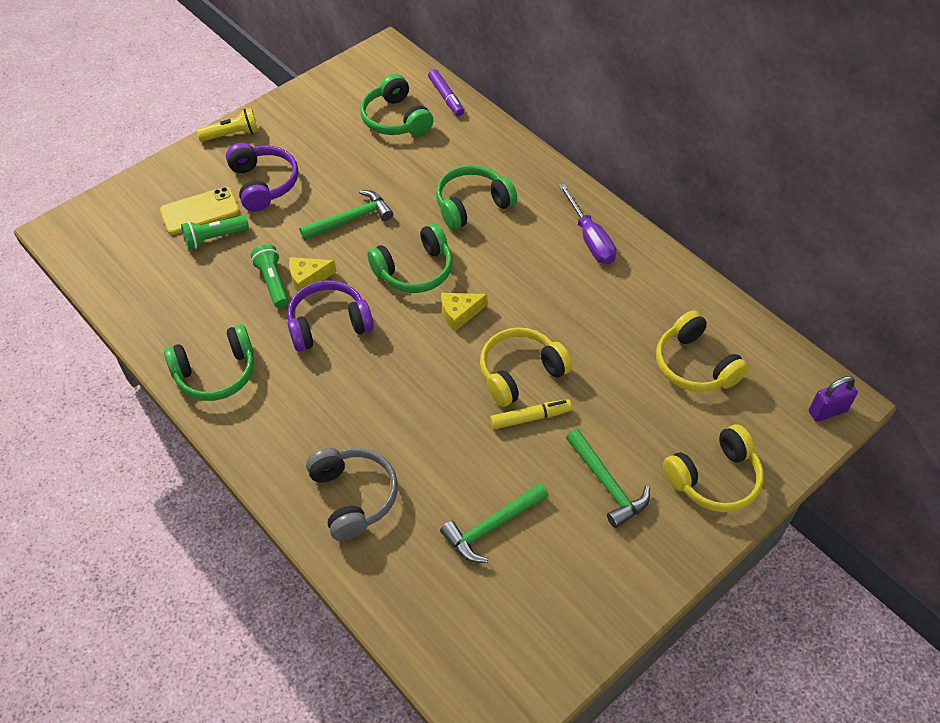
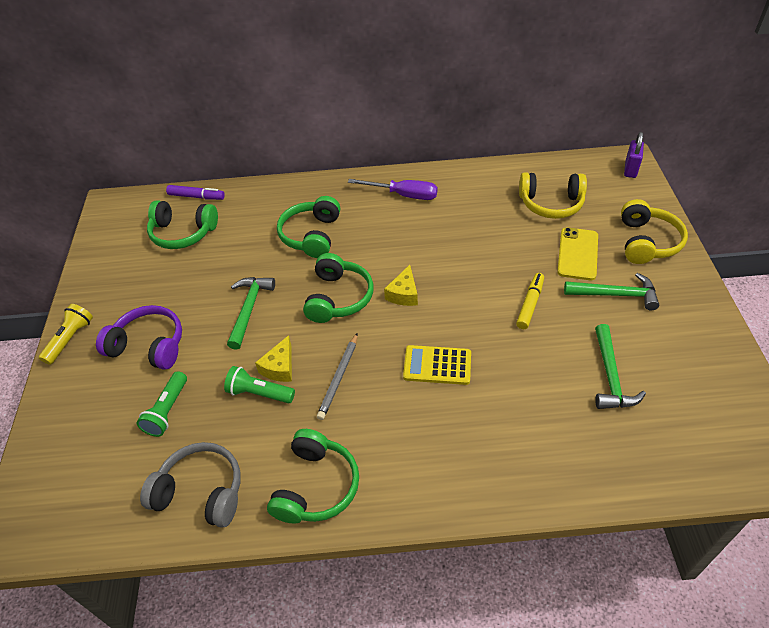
camera: 50 degrees left, 5 degrees down
(200, 211) = (126, 406): yellow phone -> yellow phone (578, 254)
(328, 324) = (339, 378): purple headphones -> grey pencil
(353, 497) = (523, 450): grey headphones -> grey headphones (201, 492)
(396, 385) = (437, 365): none -> yellow calculator
(520, 373) = (486, 289): yellow headphones -> none

